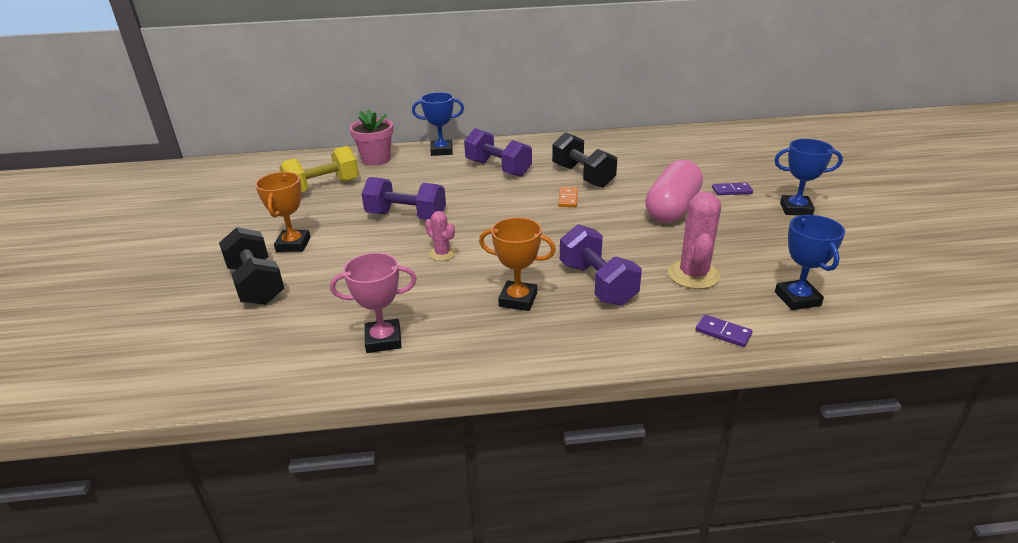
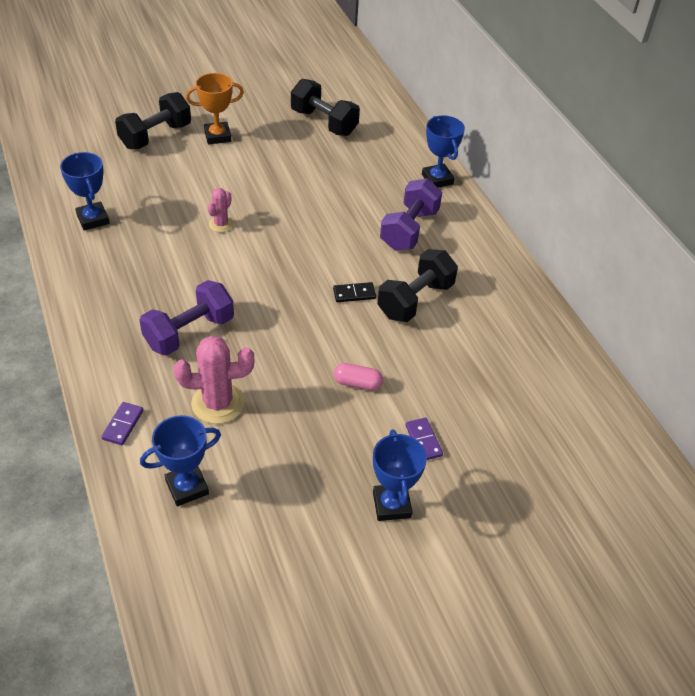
camera: 70 degrees right, 15 degrees up
(323, 187) = (324, 122): yellow dumbbell -> black dumbbell
(376, 159) = (397, 139): pink flower pot -> none
(383, 340) = (93, 219): pink trophy -> blue trophy
(406, 216) = (282, 187): purple dumbbell -> none
(518, 300) = (156, 283): orange trophy -> none
(568, 199) = (354, 294): orange domino -> black domino
(672, 208) = (357, 383): pink capsule -> pink capsule, size x0.45

